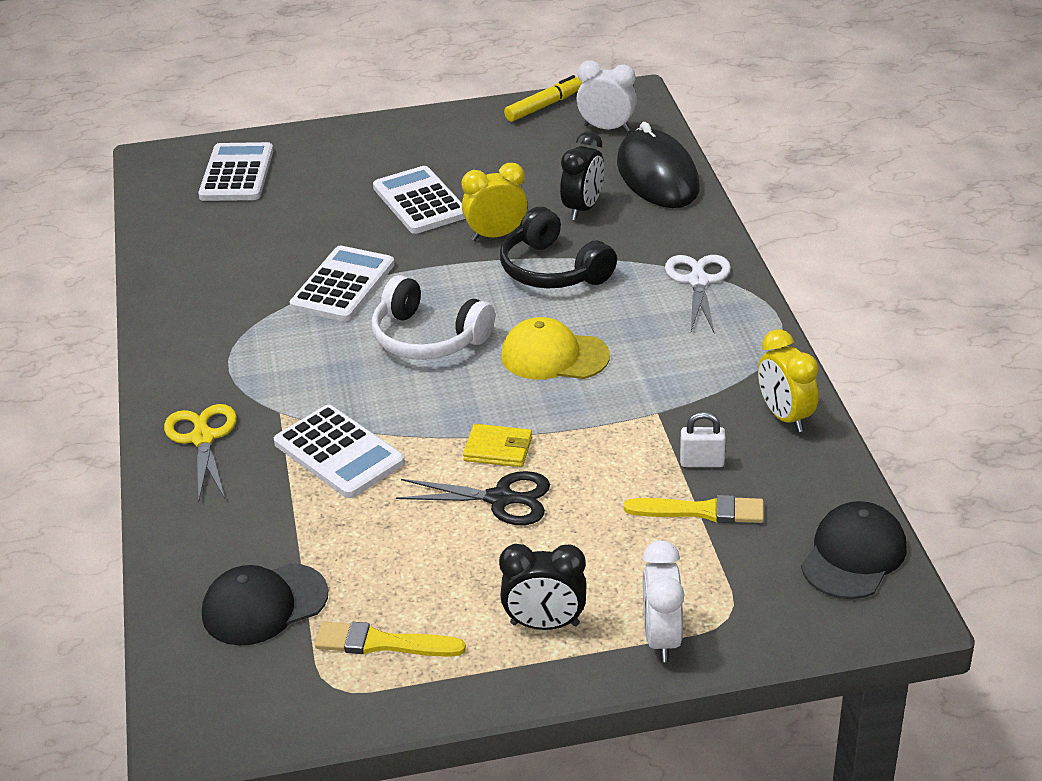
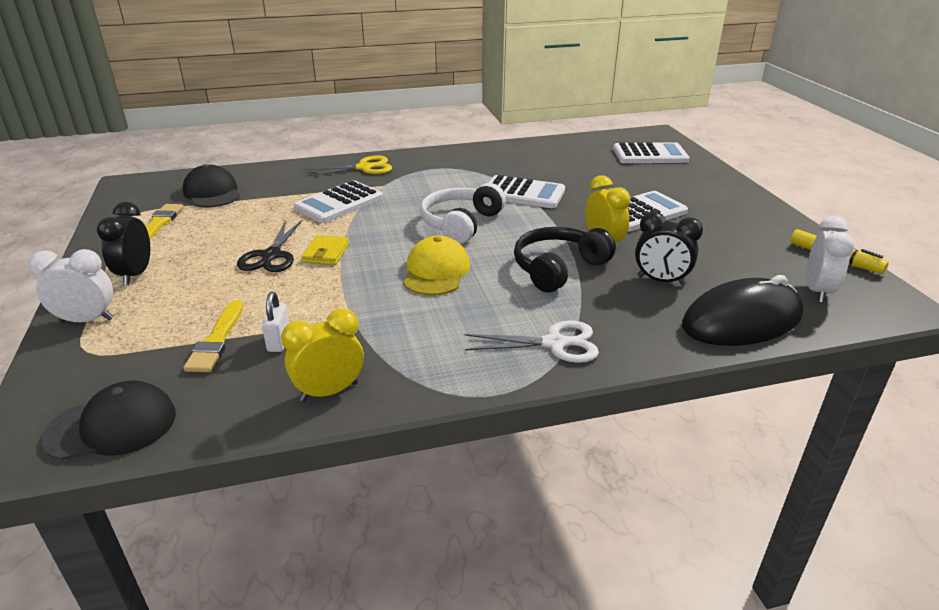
camera: 85 degrees right, 5 degrees down
(853, 555) = (112, 426): black cap -> black cap turned 45 degrees counterclockwise

